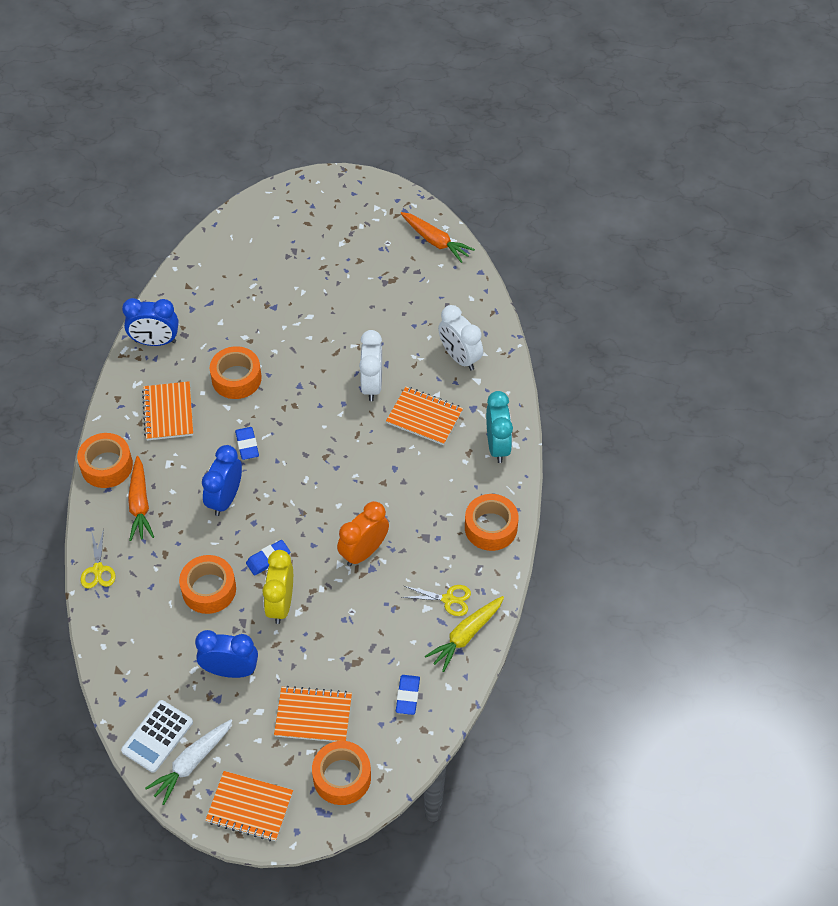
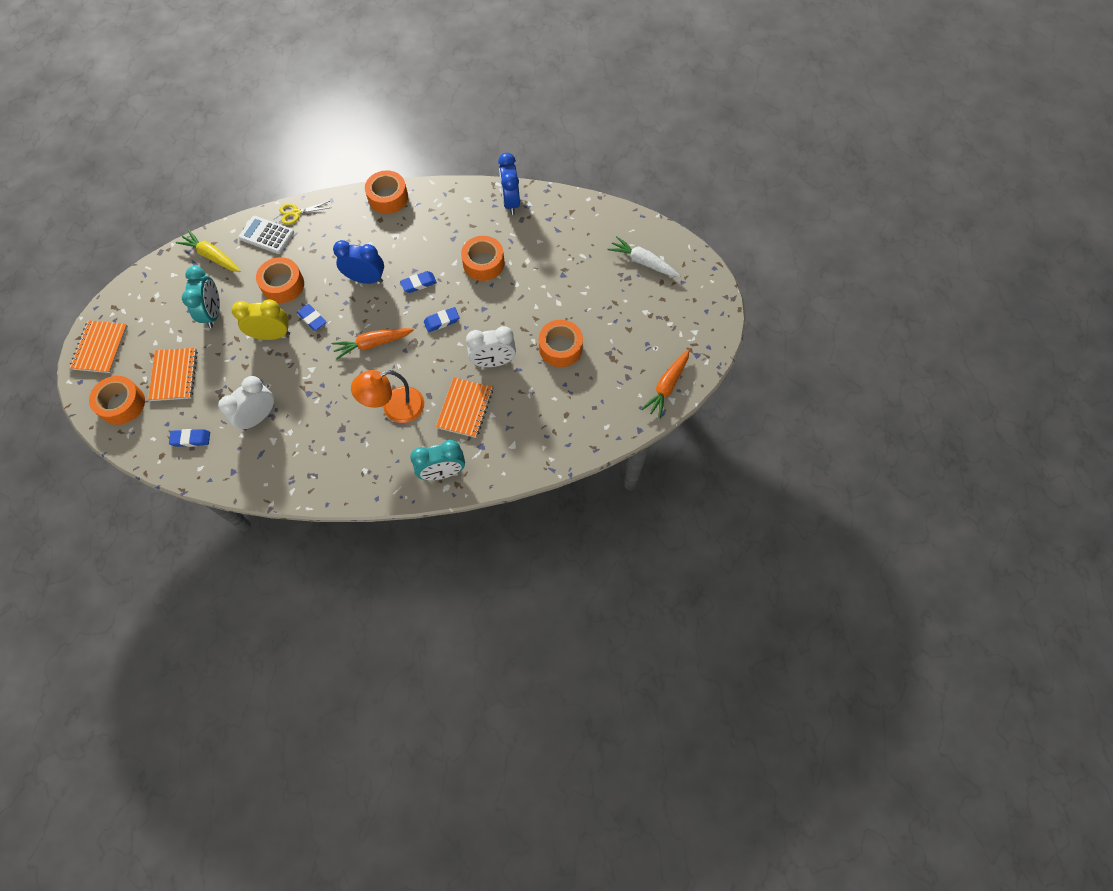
camera: 80 degrees right, 10 degrees up
(140, 504) = (355, 225): orange carrot -> orange carrot (373, 344)
(157, 736) = (159, 279): white calculator -> white calculator (267, 235)
(168, 412) = (443, 225): orange notebook -> none
(191, 763) = (137, 304): white carrot -> white carrot (643, 262)
(230, 670) = (213, 313): blue clock -> turquoise clock
(306, 427) = (441, 321): none -> blue eraser
(364, 552) = (324, 384): orange clock -> none
(410, 483) = (395, 408): none -> orange lamp
(448, 599) = (281, 455): yellow scissors -> none
(459, 357) = (535, 427): white clock -> white clock (258, 417)
(466, 635) = (247, 474): yellow carrot -> yellow carrot (212, 256)
(491, 527) = (355, 479): orange tape -> orange tape (560, 348)

